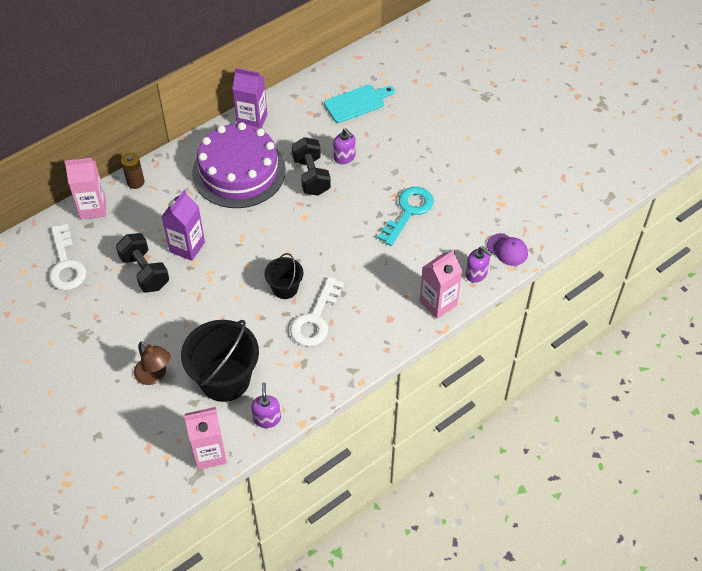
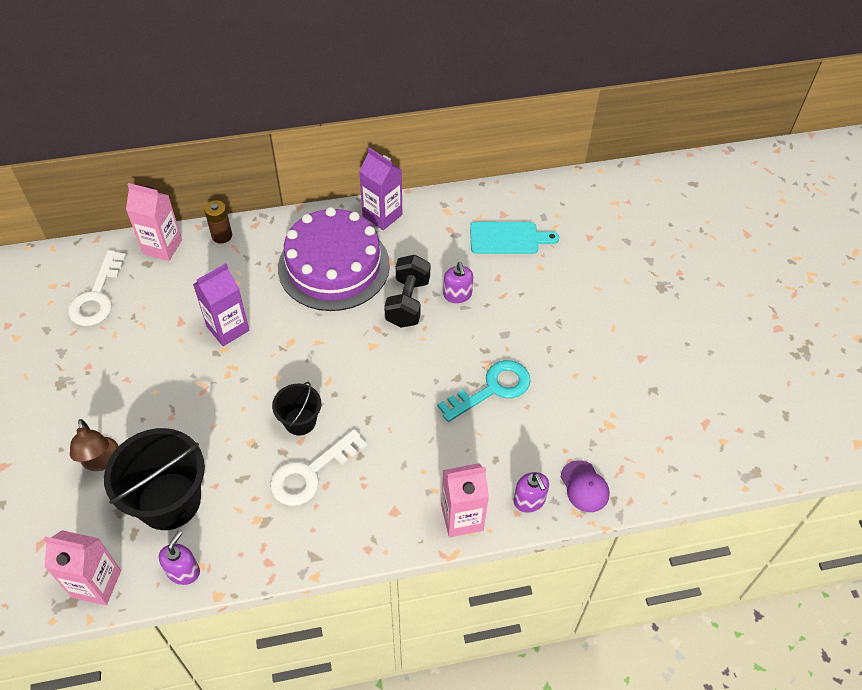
camera: 25 degrees right, 0 degrees up
(145, 272) = (167, 338): black dumbbell -> none

